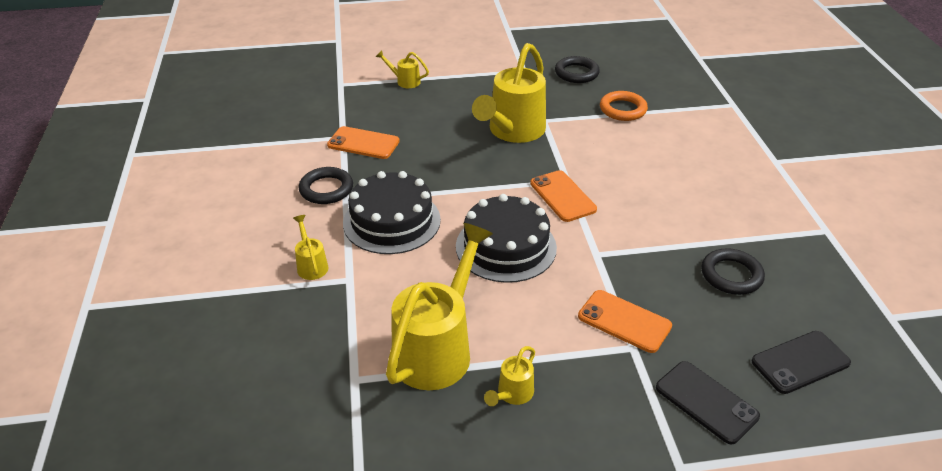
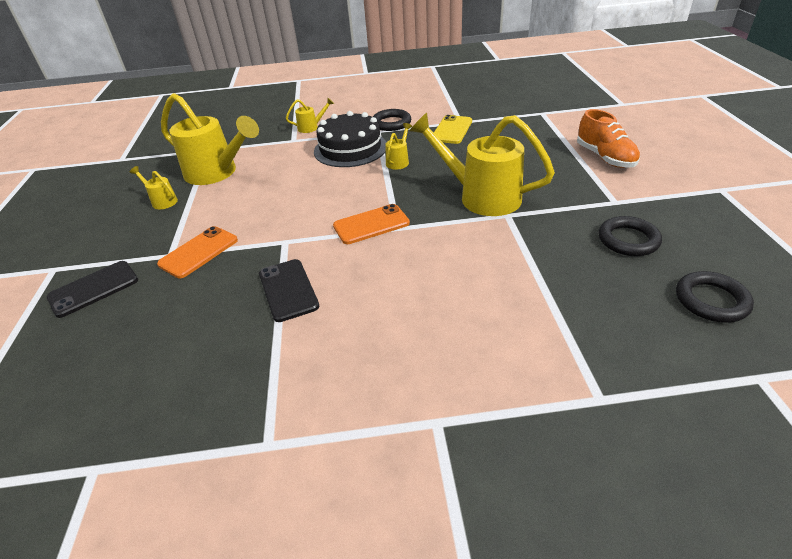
camera: 95 degrees right, 0 degrees up
(363, 143) = (452, 130): orange phone -> yellow phone
(405, 81) = (559, 138): yellow watering can -> yellow watering can (398, 161)
(449, 64) = (605, 157): none -> orange shoe
(506, 247) = (308, 196): black cake -> none
(623, 109) = (547, 274): orange ring -> none
(731, 275) = (223, 328): black ring -> black ring (711, 300)
(800, 362) = (89, 359): black phone -> black phone (288, 290)

